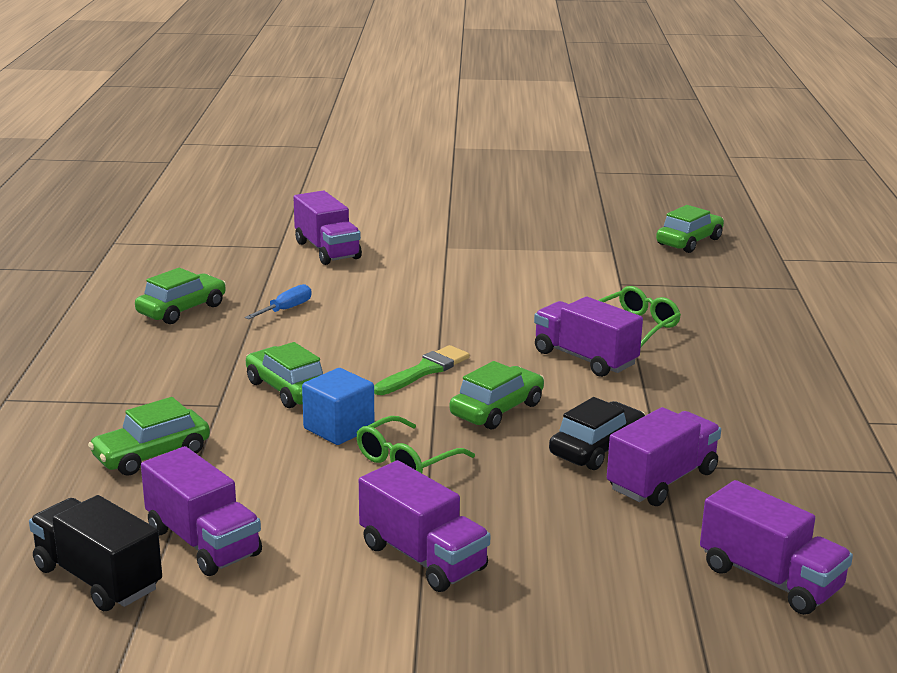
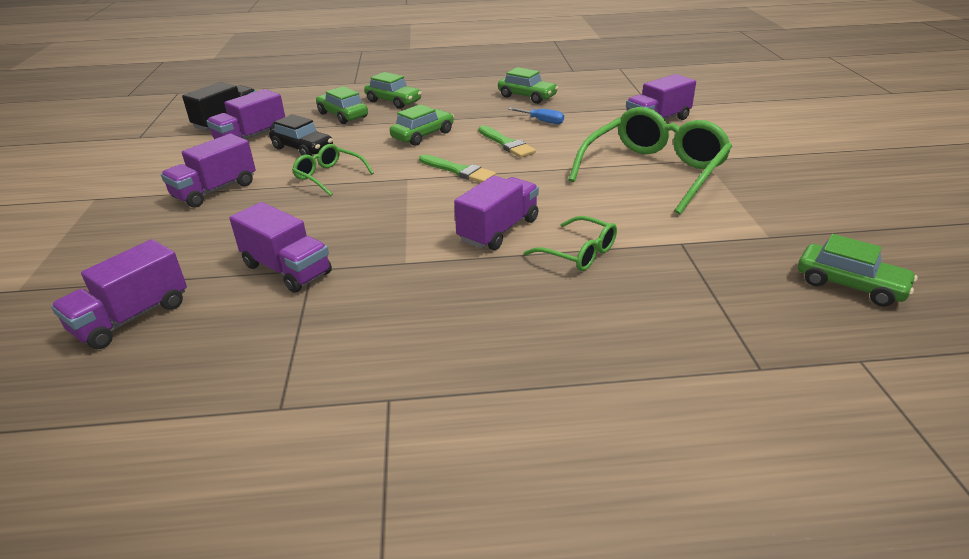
camera: 85 degrees right, 10 degrees up
(339, 428) = (372, 154): blue cube -> none
(352, 337) = (506, 144): none -> green brush
(467, 272) = (654, 171): none -> green glasses
(497, 410) = (401, 200): green car -> green car (393, 101)
(597, 448) = (340, 240): black car -> black car (303, 148)

